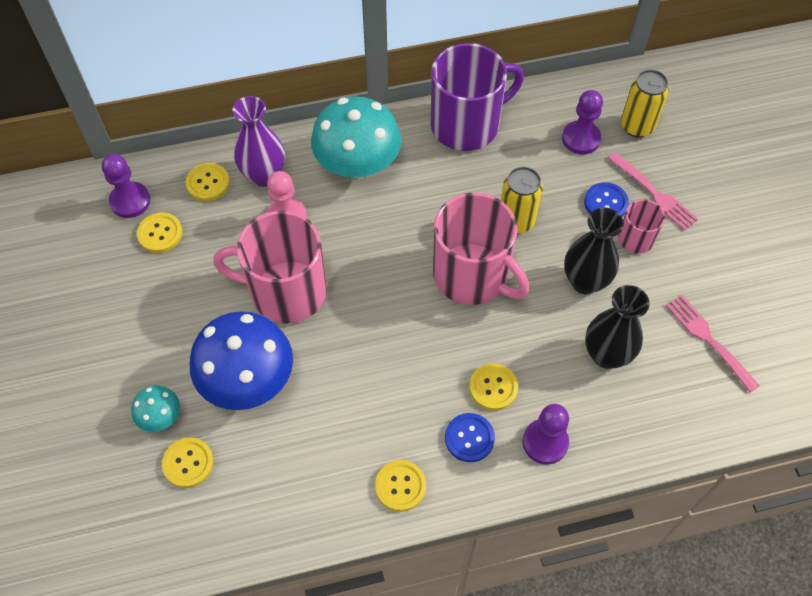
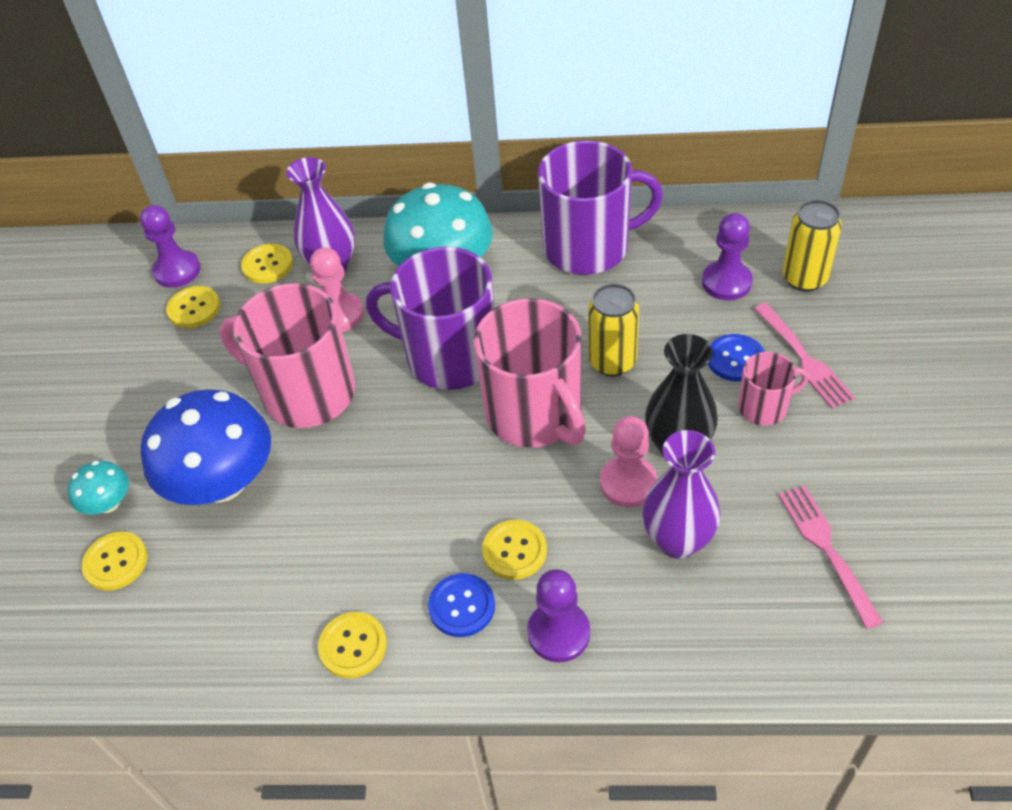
camera: 20 degrees right, 10 degrees down
(389, 239) = (449, 356): none -> purple mug
(558, 317) = (628, 483): none -> pink pawn
(606, 355) = (677, 540): black vase -> purple vase

